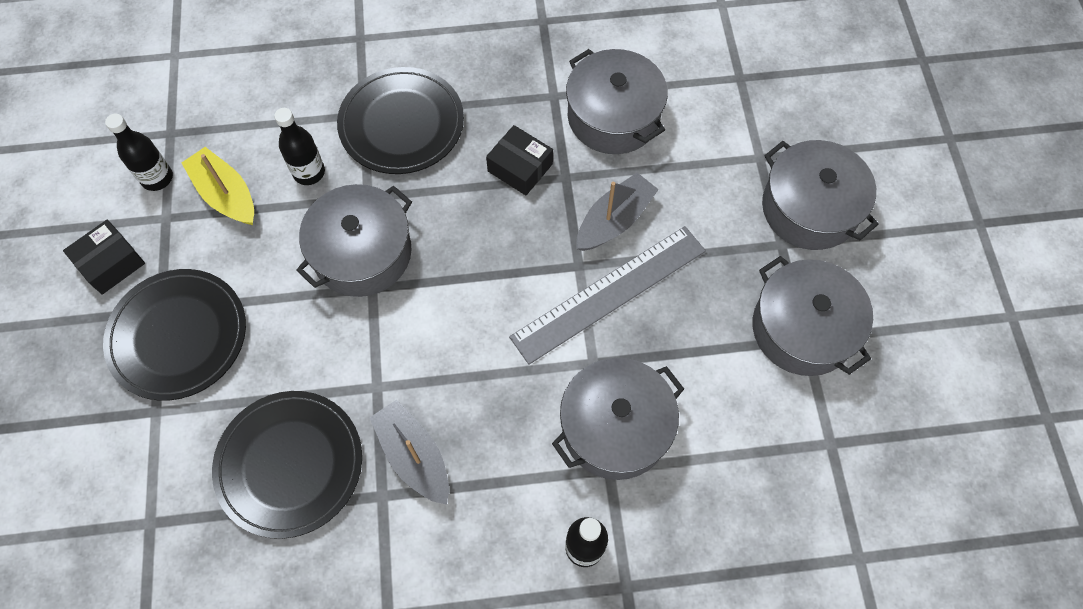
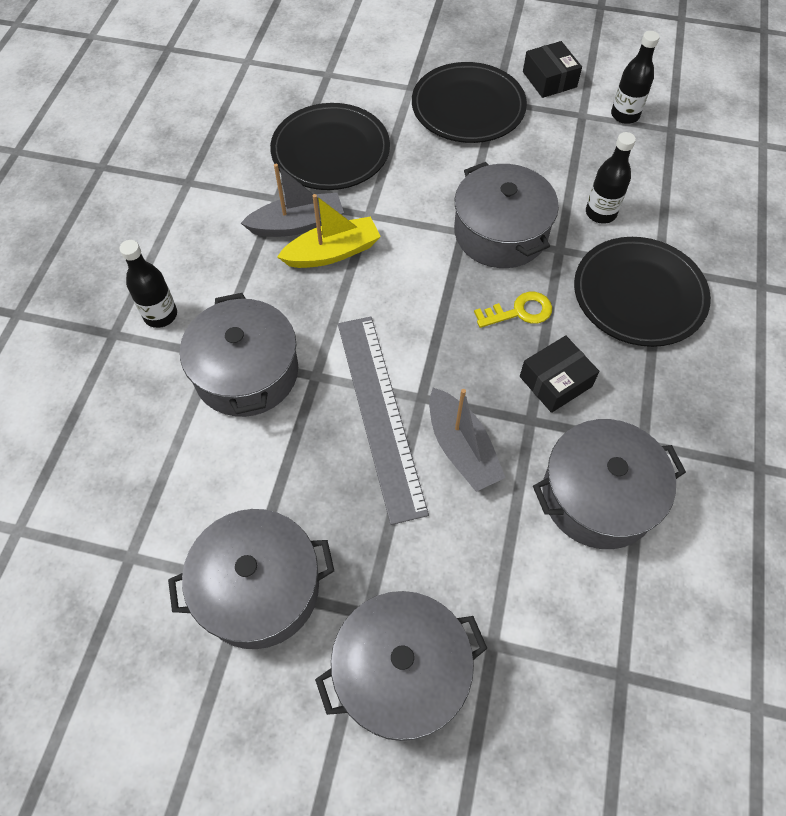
camera: 110 degrees right, 5 degrees down
(226, 194) = (594, 154): yellow boat -> yellow boat (332, 252)
(455, 212) = (519, 312): none -> yellow key

